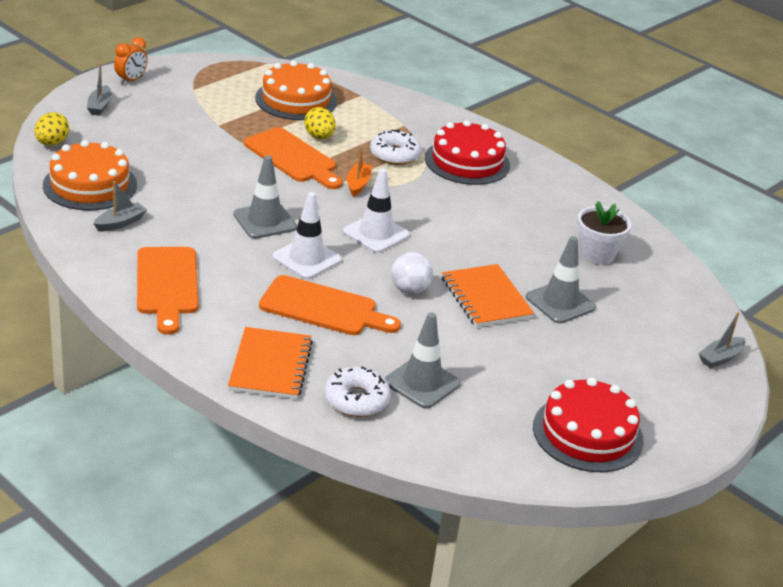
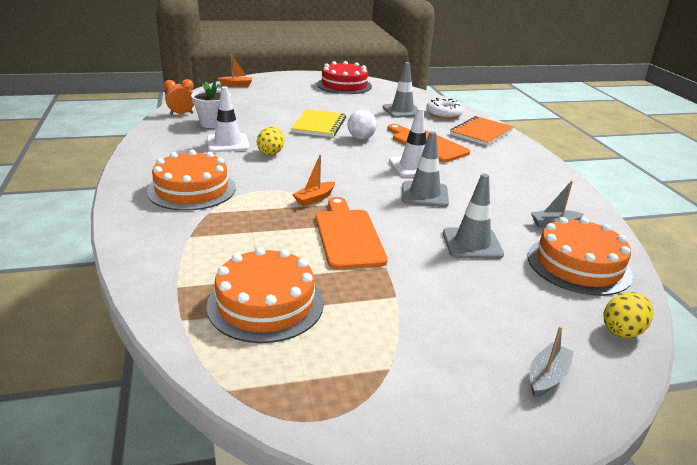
camera: 145 degrees left, 5 degrees down
(131, 80) = (480, 421): orange clock -> orange clock (181, 114)
(167, 285) = (528, 178): orange cutting board -> none
(319, 137) = (296, 249): yellow egg -> yellow egg (271, 152)
(376, 234) = (345, 166): white traffic cone -> white traffic cone (228, 143)
(394, 155) = (246, 212): white donut -> none
(467, 162) = (192, 189): red cake -> orange cake
(486, 298) = (319, 125): orange notebook -> yellow notebook
(560, 302) = (278, 114): grey traffic cone -> grey traffic cone (472, 244)
(720, 358) = (236, 85): grey boat -> orange boat

